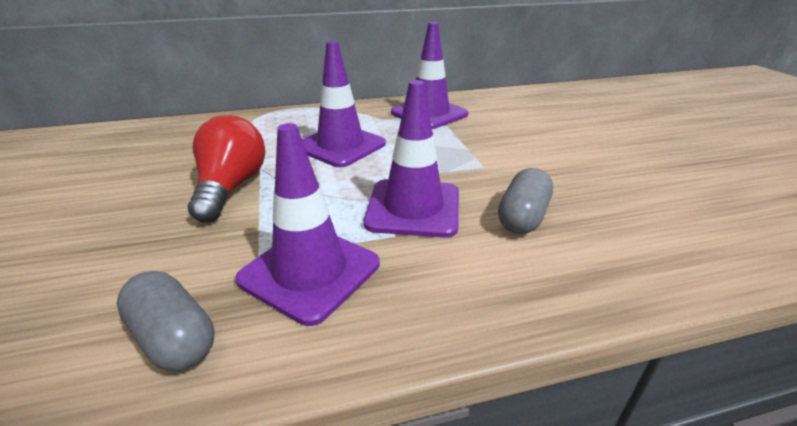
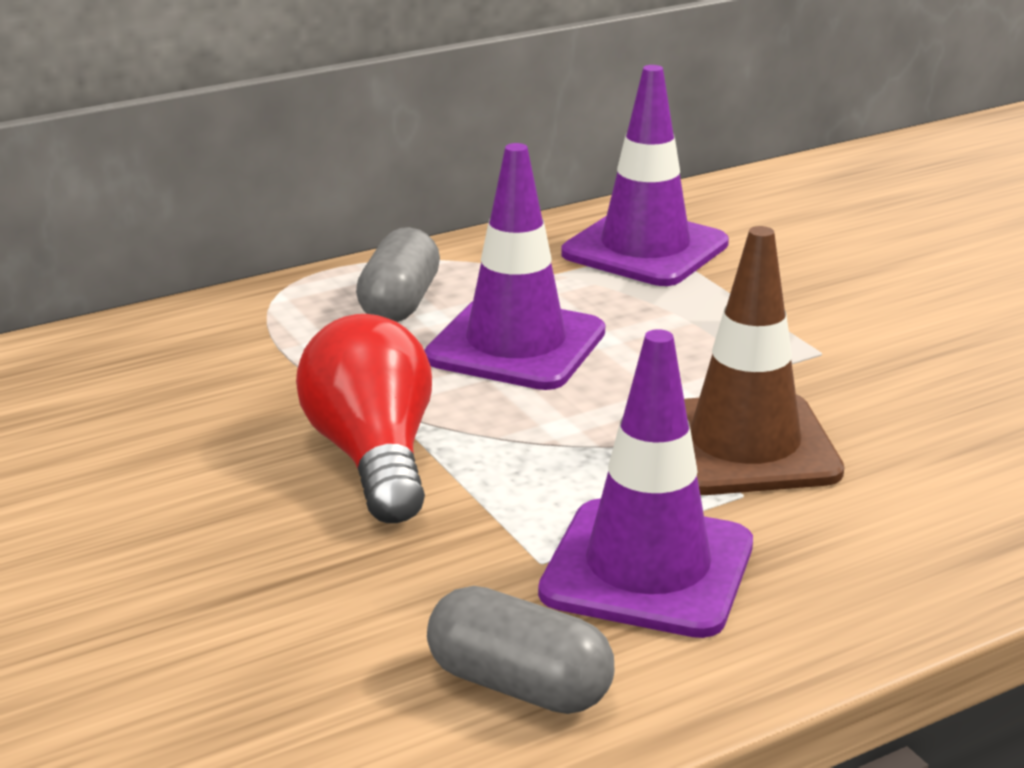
camera: 15 degrees left, 5 degrees down
(413, 208) = (744, 445): purple traffic cone -> brown traffic cone
(523, 217) = (936, 434): grey capsule -> grey capsule (400, 303)

